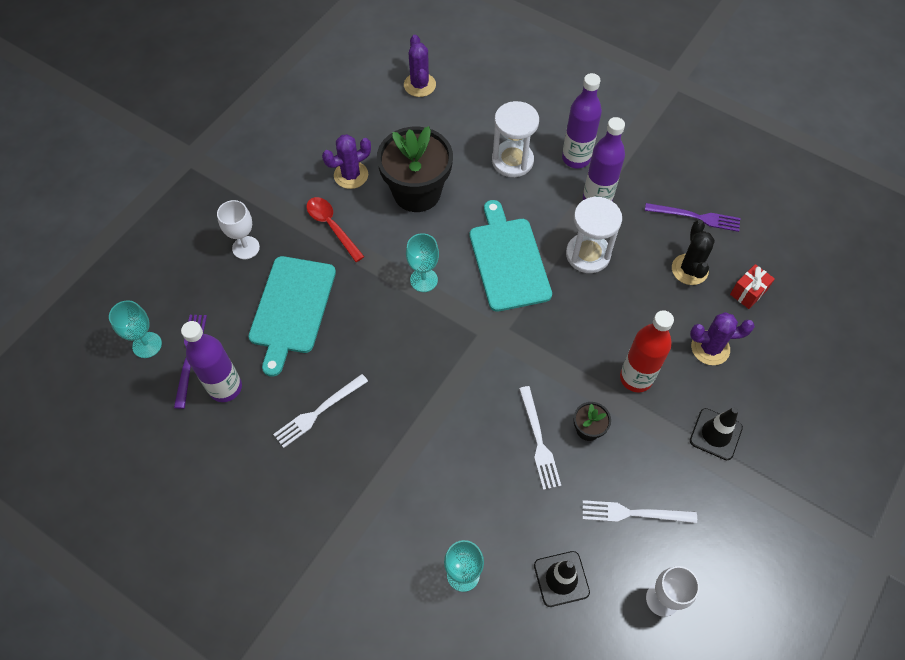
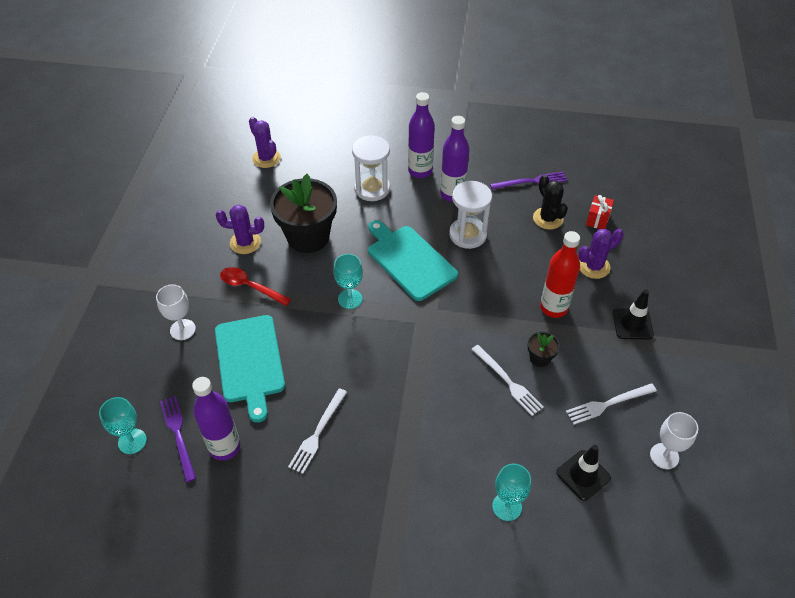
camera: 25 degrees left, 10 degrees down
(351, 175) = (245, 243): purple cactus -> purple cactus turned 60 degrees clockwise

